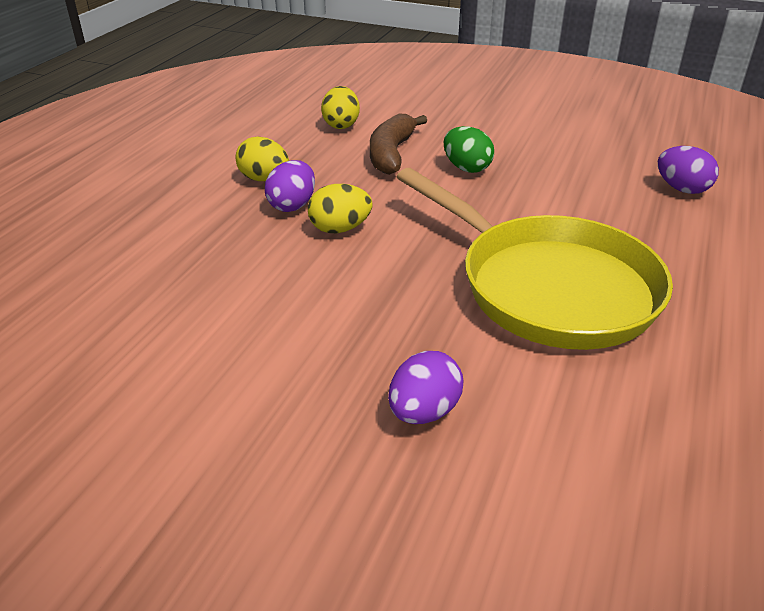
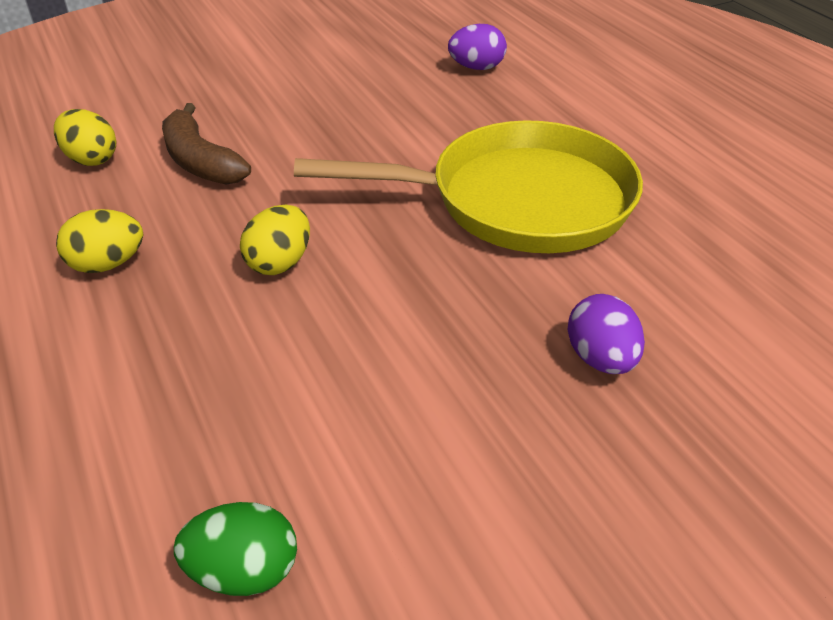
camera: 50 degrees left, 5 degrees up
(292, 205) = (191, 271): purple egg -> none
(466, 168) = (294, 137): green egg -> green egg (244, 571)

